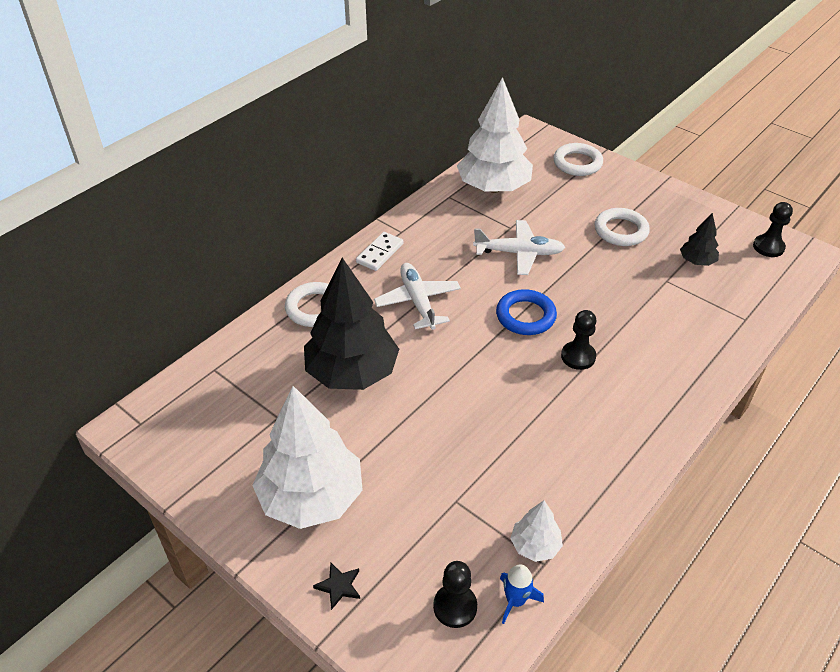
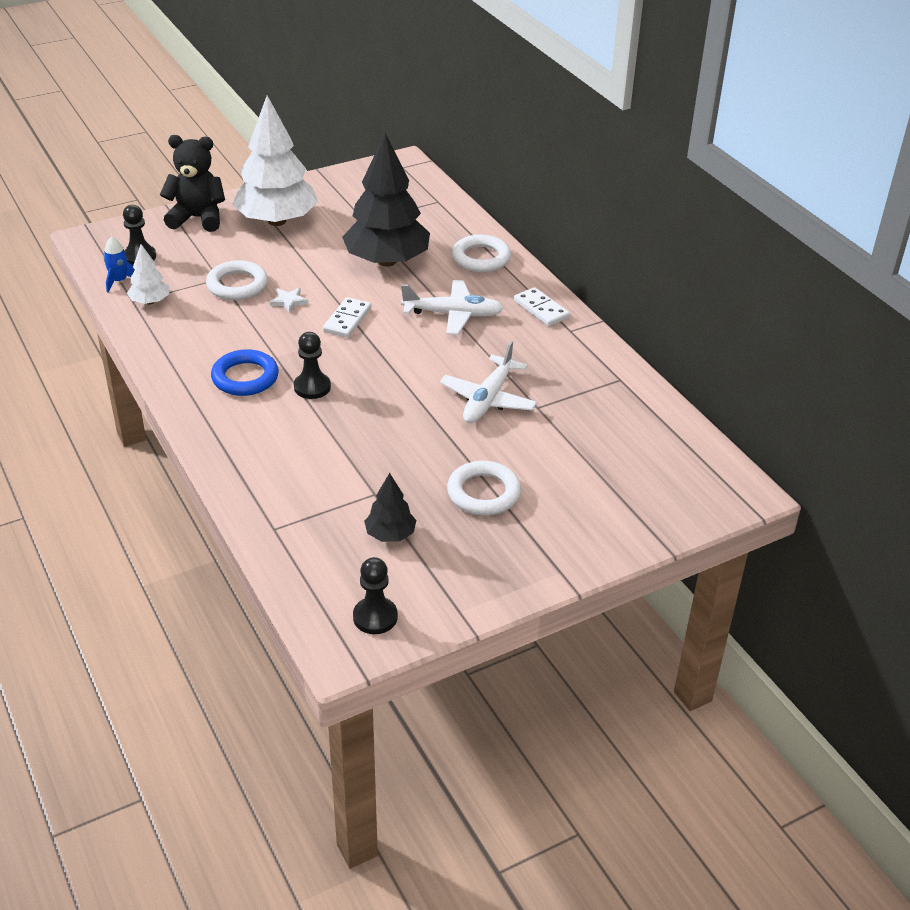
camera: 110 degrees right, 5 degrees down
(339, 586) = (197, 218): black star -> black teddy bear
(463, 422) = (289, 301): none -> white star
(468, 368) = (347, 320): none -> white domino
(493, 187) = (623, 418): white tree -> none
(525, 316) = (389, 373): blue ring -> blue ring (245, 377)
(577, 163) = (647, 510): white ring -> white ring (237, 285)

